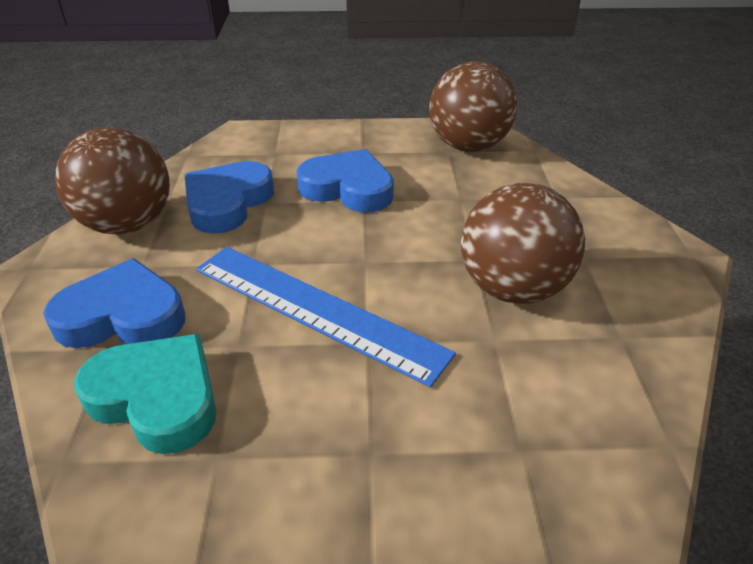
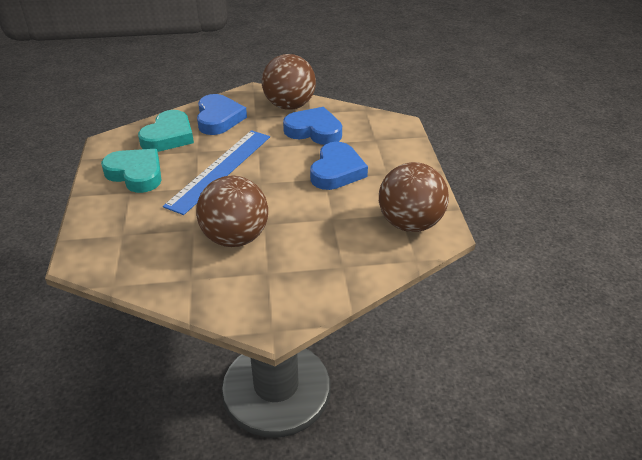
camera: 85 degrees right, 0 degrees up
(301, 448) = (136, 174): none -> turquoise heart

